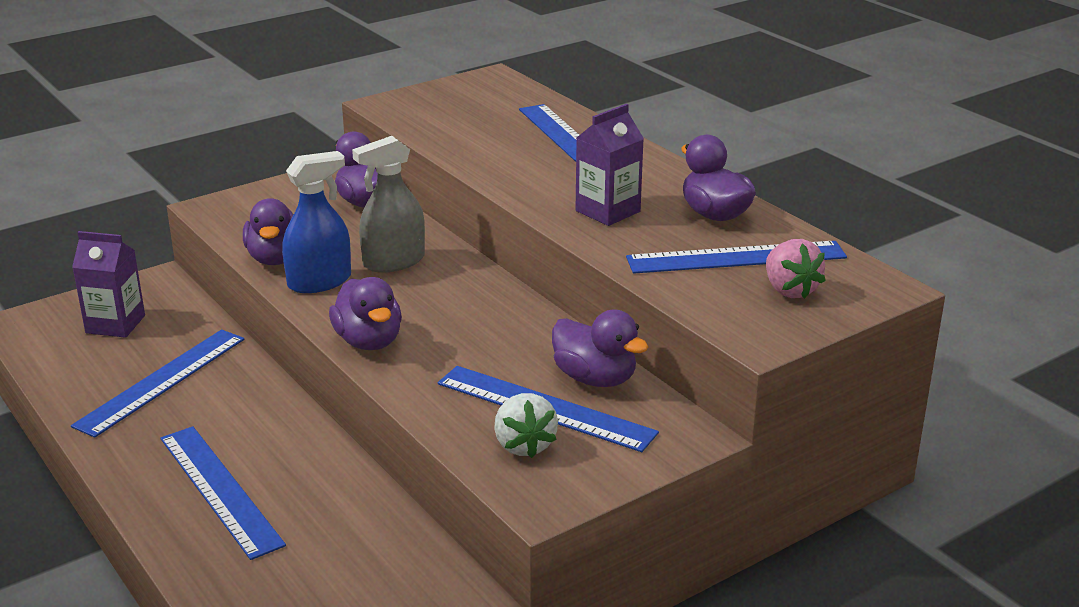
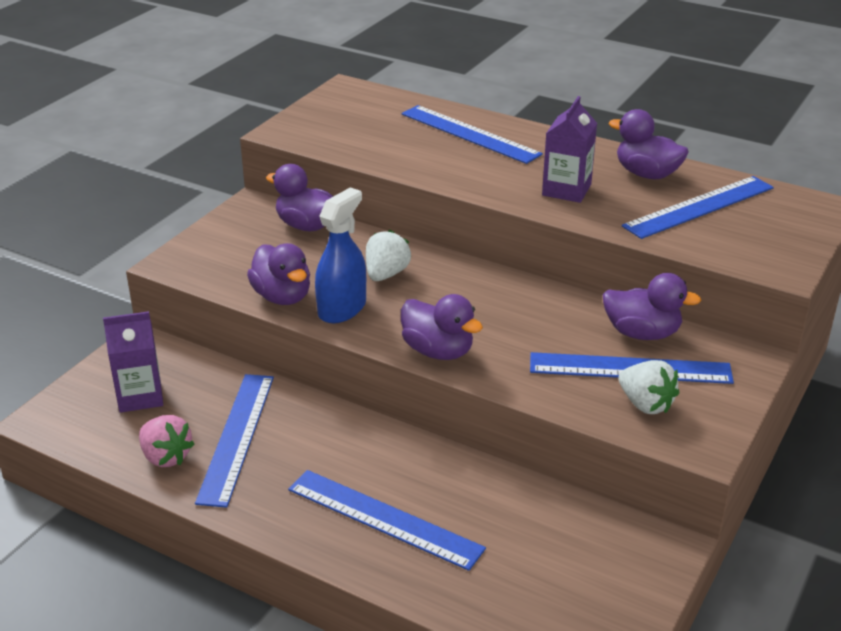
camera: 25 degrees left, 5 degrees up
(394, 262) = (386, 274): grey spray bottle -> white strawberry
(789, 290) = (762, 224): pink strawberry -> pink strawberry (166, 457)

